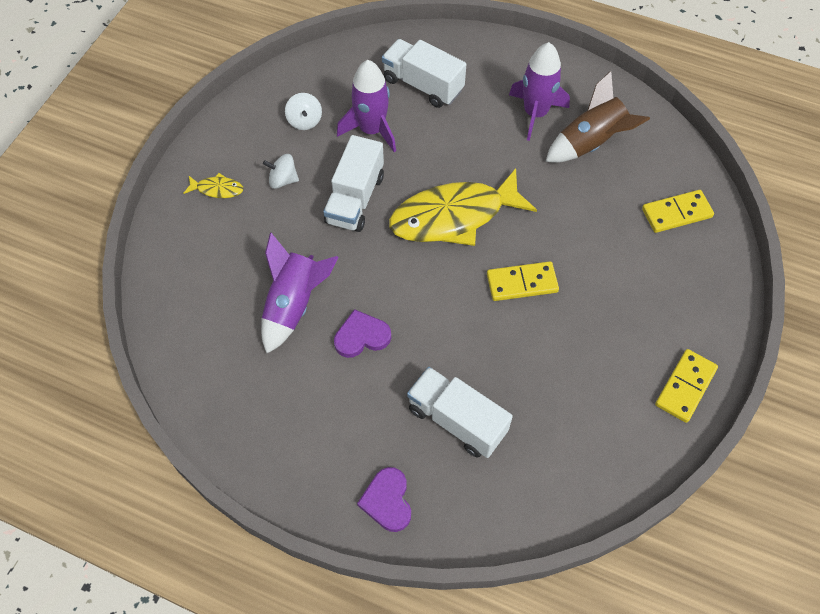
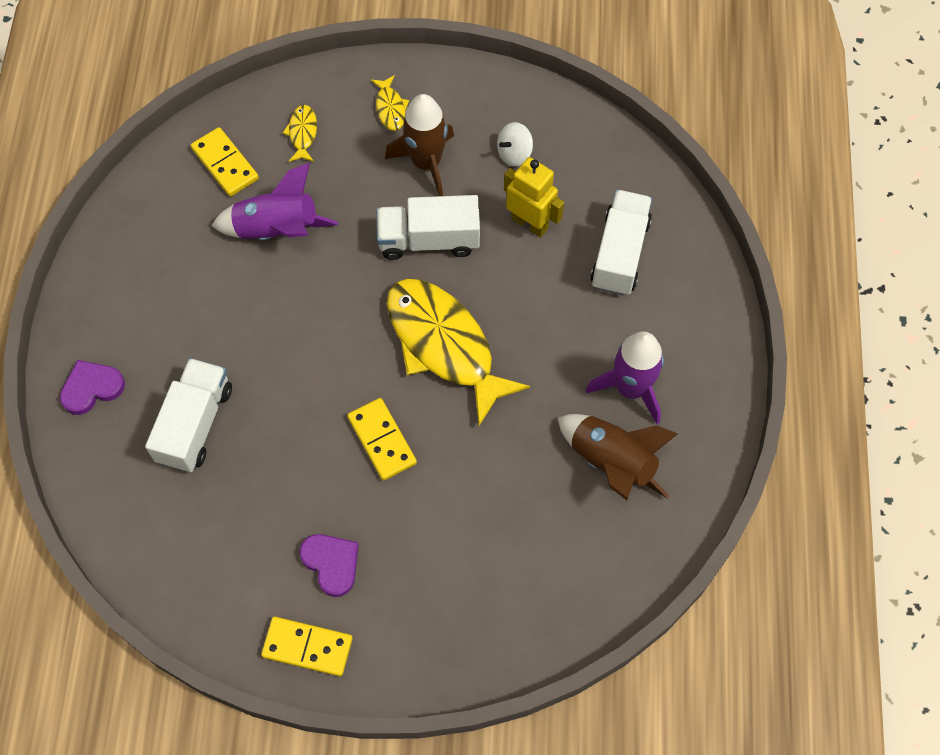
camera: 70 degrees right, 5 degrees up
(207, 259) = (302, 133): none -> yellow fish
(283, 180) = (426, 163): white spinning top -> brown rocket
(361, 336) = (262, 304): purple heart -> purple heart (331, 563)
(371, 130) = (530, 223): purple rocket -> yellow robot
(676, 213) = (544, 588): yellow domino -> yellow domino (225, 164)

